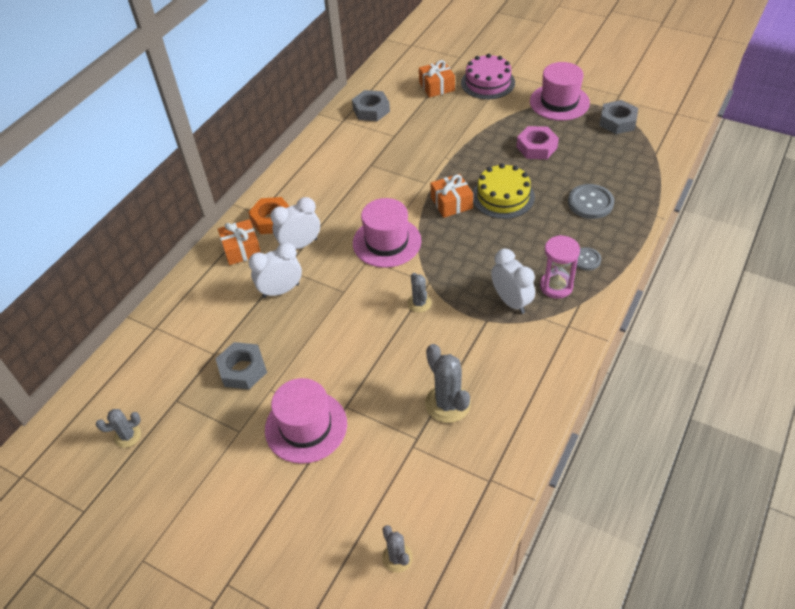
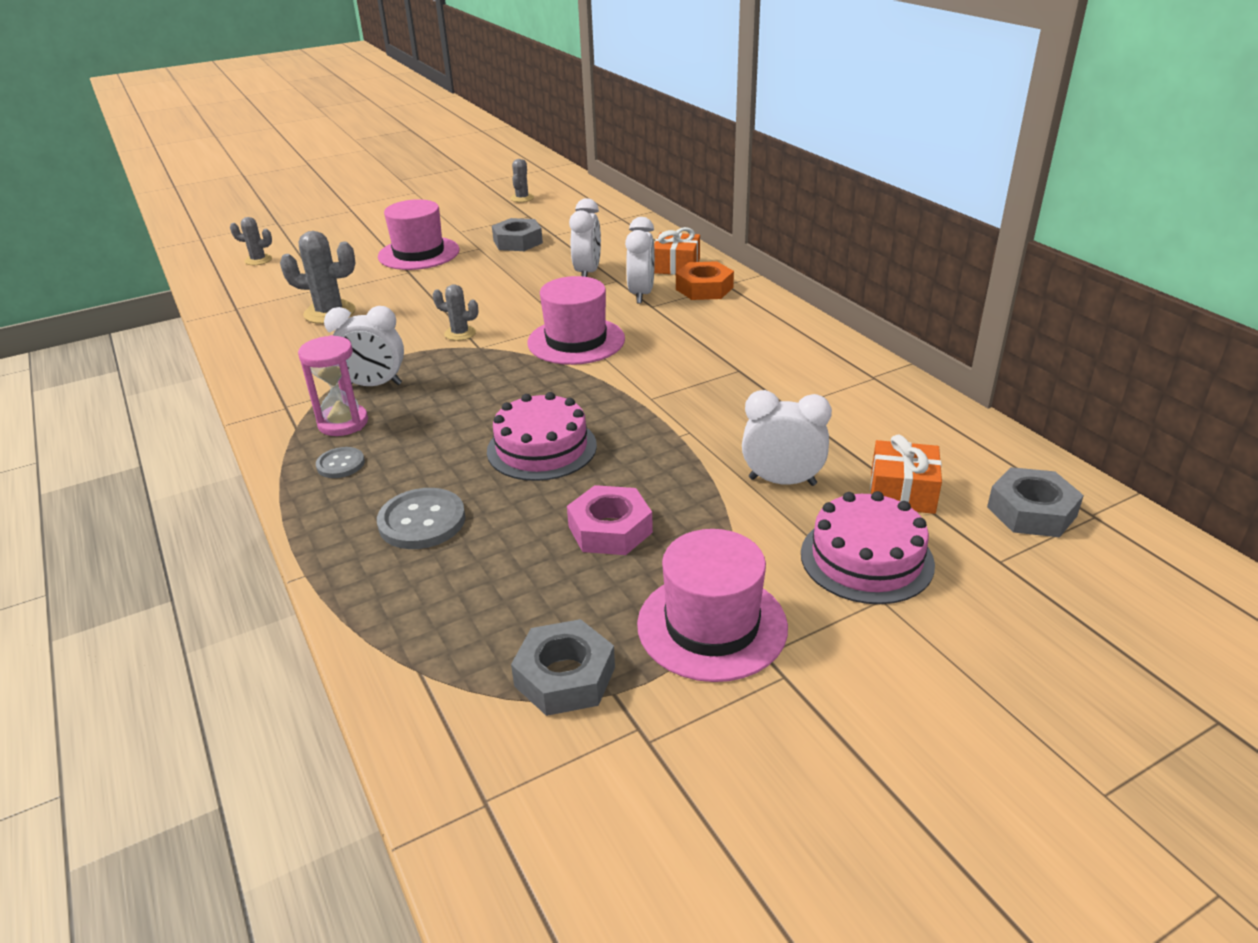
camera: 120 degrees right, 15 degrees down
(371, 110) = (881, 406): grey nut -> grey nut (1031, 511)
(451, 203) = (584, 403): orange gift -> none
(458, 117) = (782, 481): none -> white clock
(503, 196) = (542, 448): yellow cake -> pink cake

